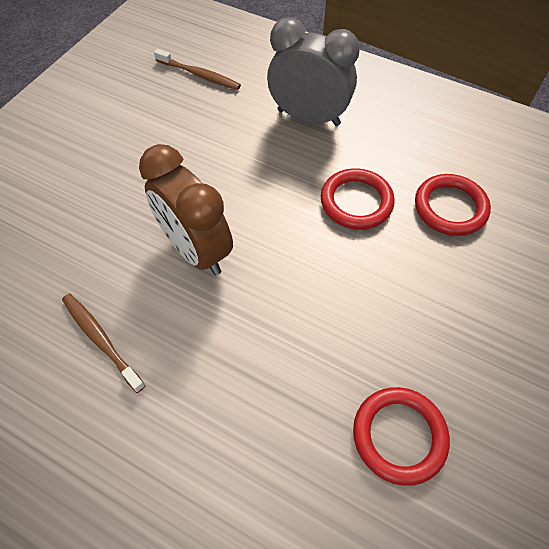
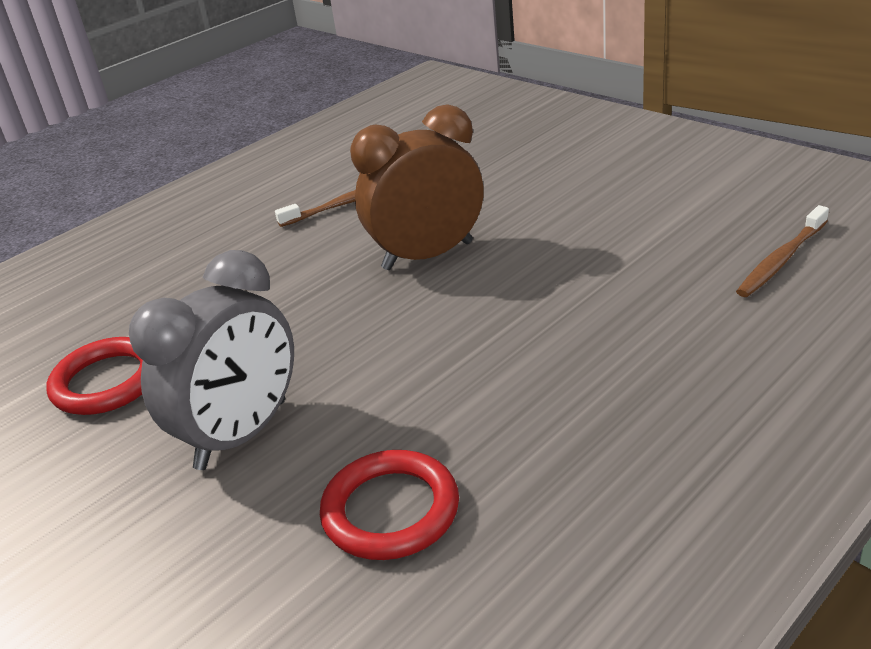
camera: 110 degrees right, 25 degrees down
(308, 117) = (658, 368): grey clock -> grey clock (242, 435)
(356, 202) = (449, 398): red ring -> none

